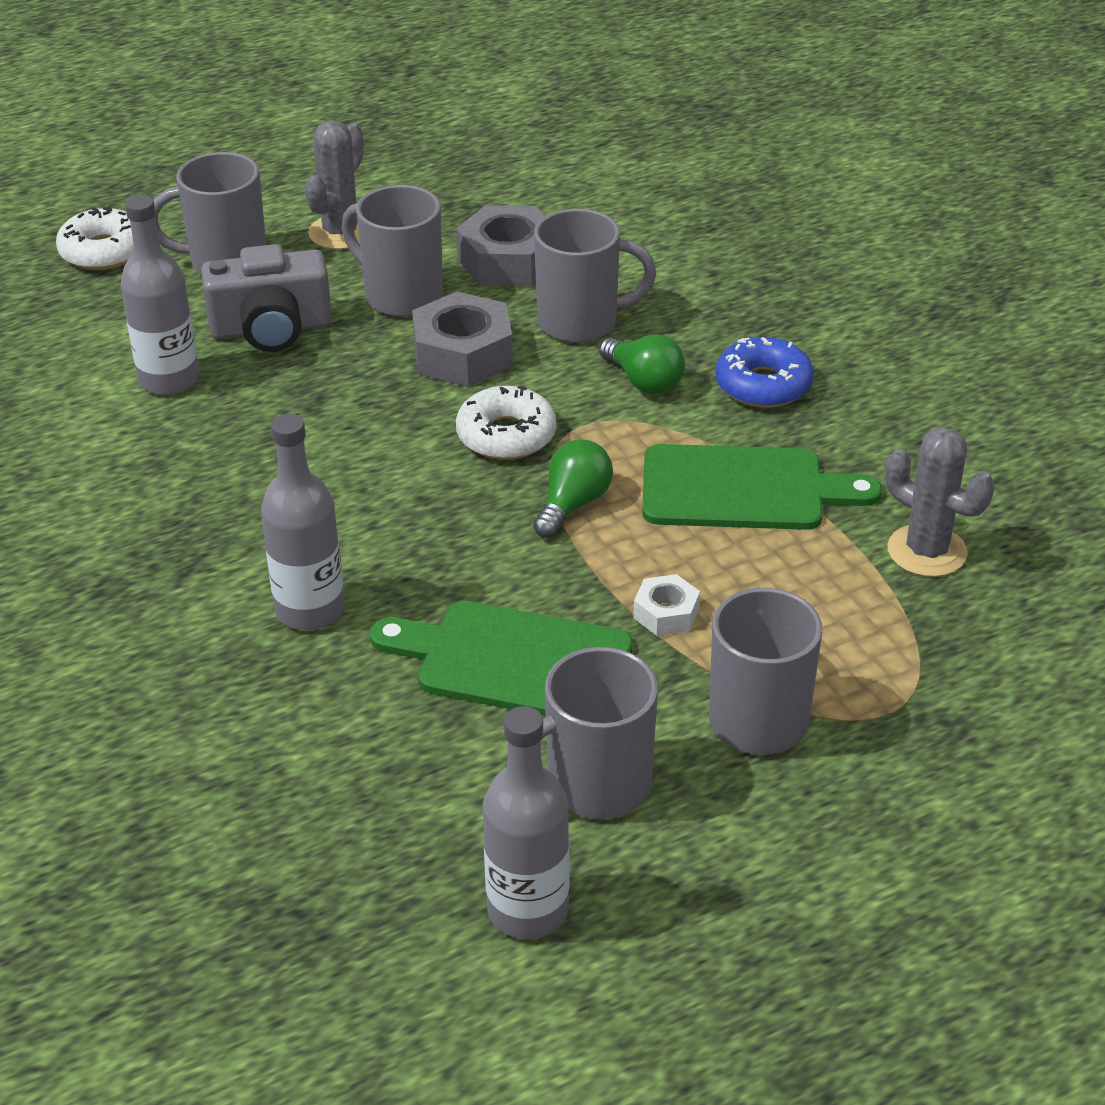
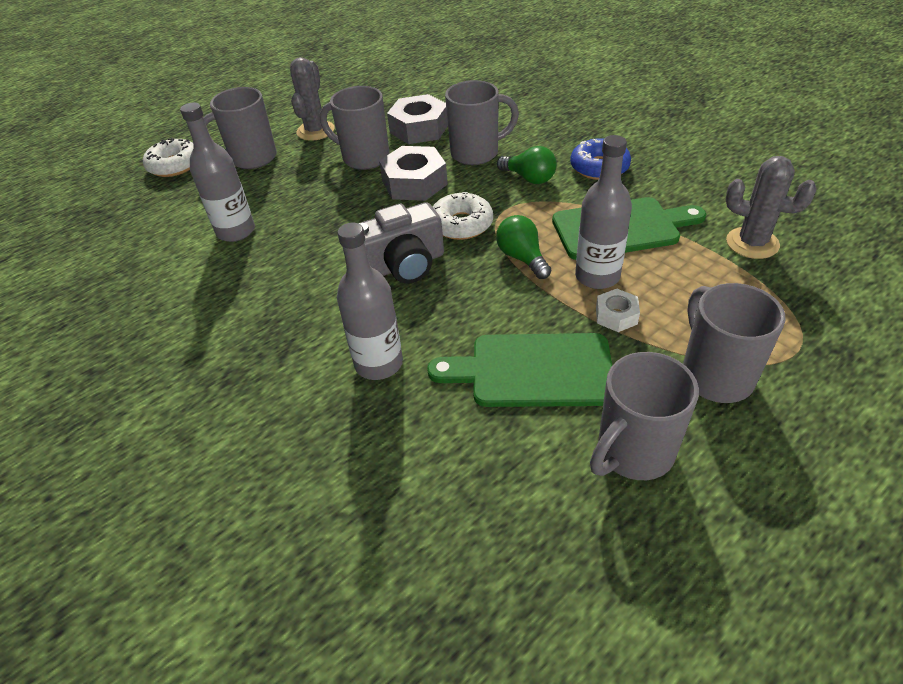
camera: 10 degrees left, 5 degrees up
(271, 329) = (292, 190): grey camera -> grey camera (402, 265)
(528, 910) = (636, 571): grey bottle -> grey bottle (597, 276)
(573, 504) = (522, 258): green light bulb -> green light bulb turned 45 degrees counterclockwise

